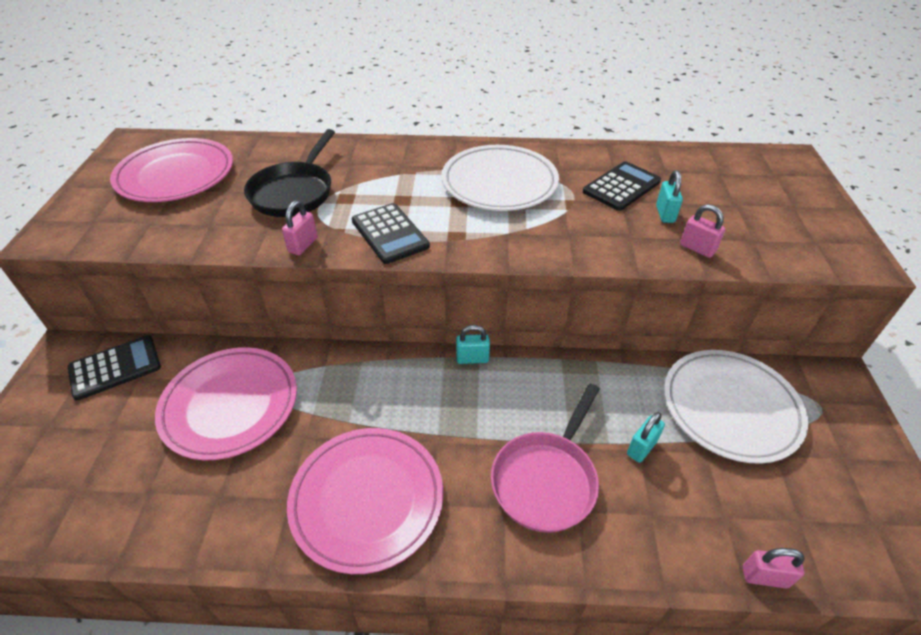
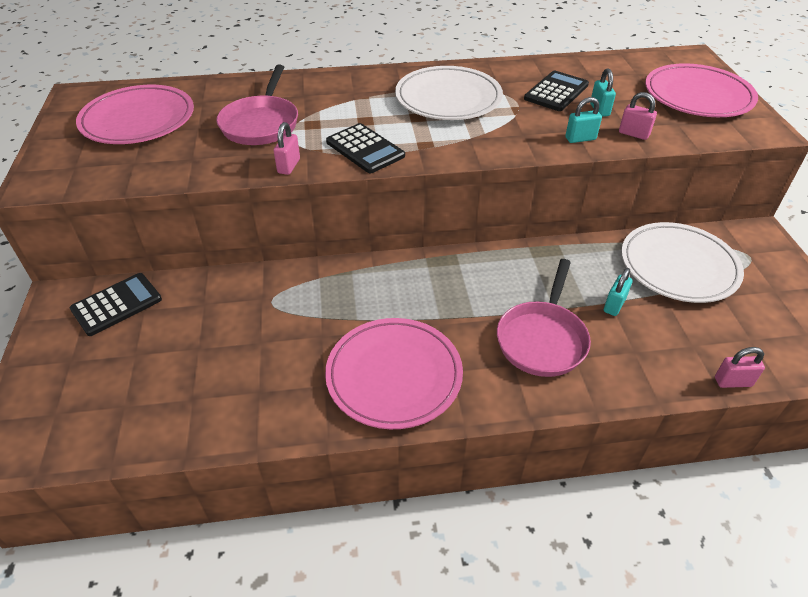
camera: 10 degrees left, 0 degrees up
(230, 405) = (242, 320): pink plate -> pink plate (697, 96)
(294, 192) = (261, 124): black pan -> pink pan
(472, 358) = (451, 256): turquoise padlock -> turquoise padlock (580, 139)

